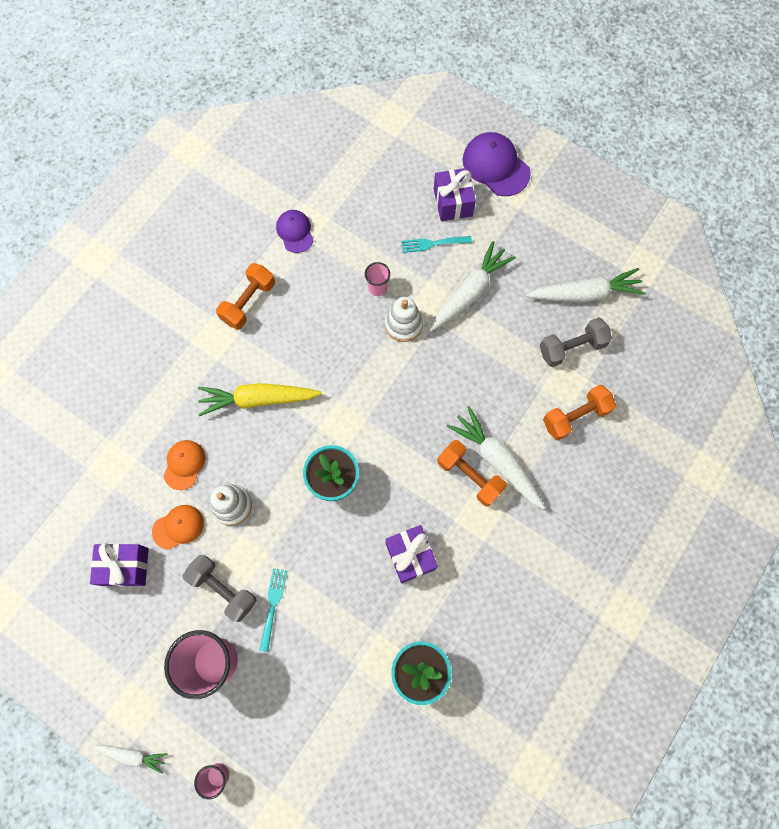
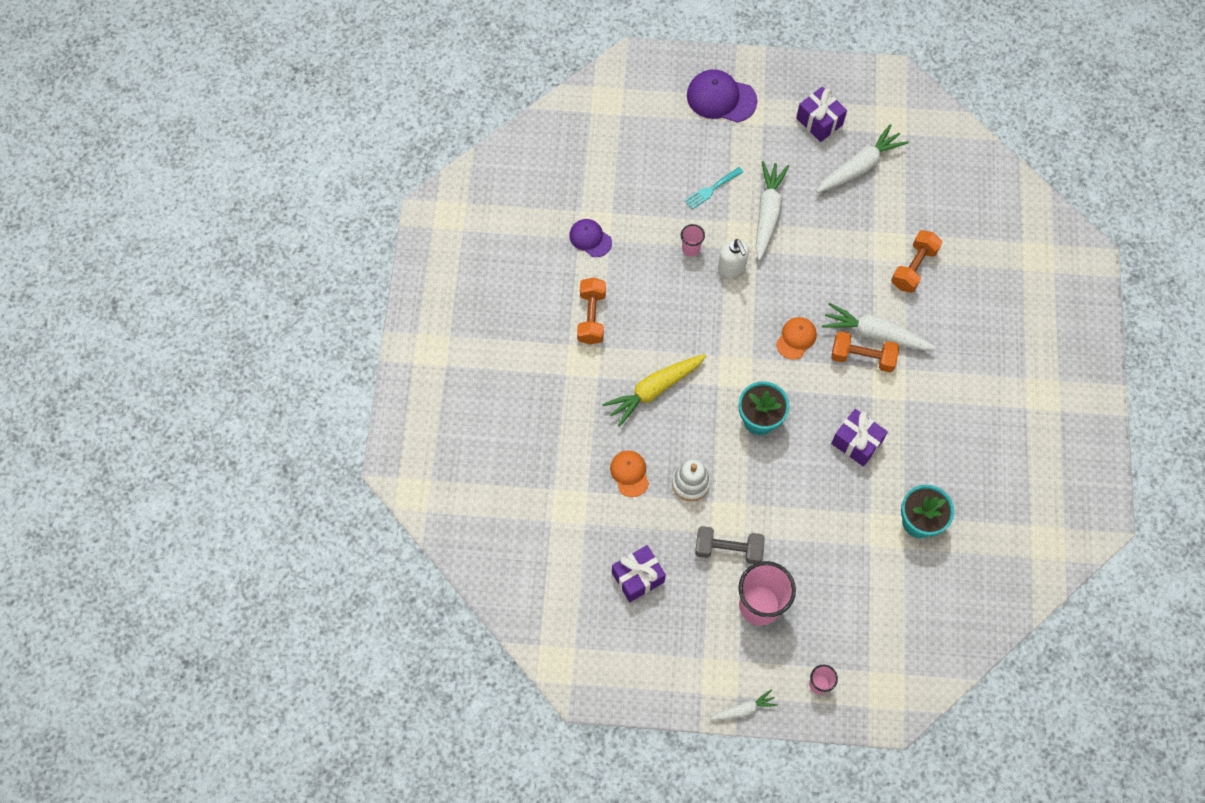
camera: 30 degrees left, 5 degrees down
(178, 527) = (659, 523): orange cap -> orange cap (796, 338)
(273, 605) = (775, 539): turquoise fork -> none
(403, 324) = (732, 267): white stacking toy -> white soap dispenser
(453, 202) = (705, 146): purple gift -> purple gift (819, 121)
(571, 347) = (876, 215): grey dumbbell -> none

